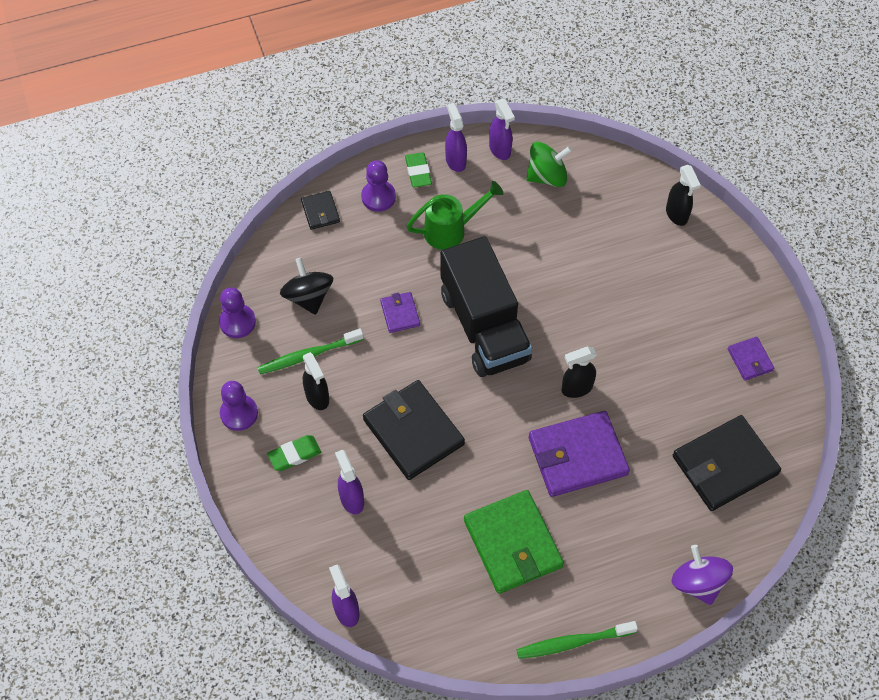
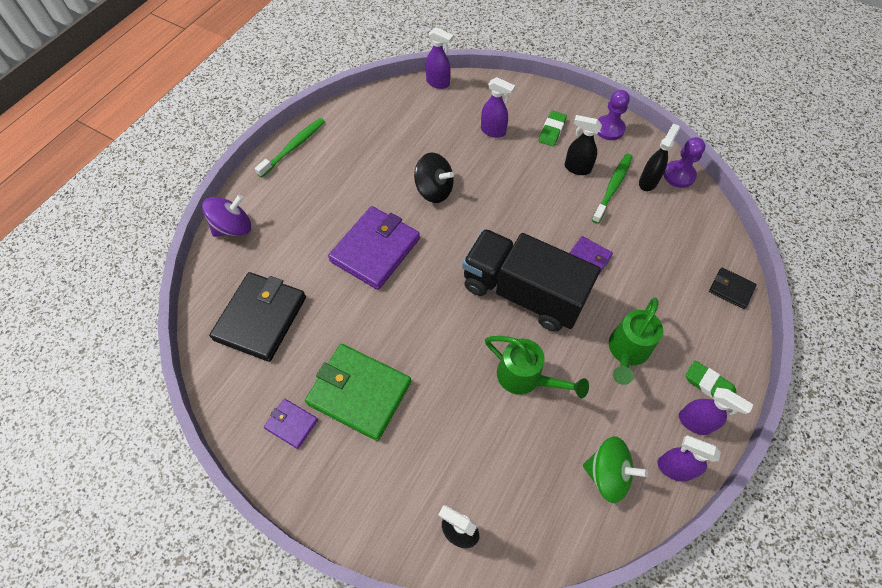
camera: 140 degrees right, 0 degrees up
(308, 297) = (659, 223): black spinning top -> black spinning top (434, 190)
(378, 197) = (709, 335): purple pawn -> none
(413, 432) = (497, 190): black wallet -> none
(512, 543) = (374, 171): green wallet -> green wallet (359, 392)
(545, 267) = (525, 378): none -> green watering can
(547, 176) = (607, 474): green spinning top -> green spinning top turned 105 degrees counterclockwise
(576, 388) = (415, 296): black spray bottle -> black spray bottle (648, 182)
(698, 582) = (233, 227): purple spinning top -> purple spinning top turned 60 degrees counterclockwise

